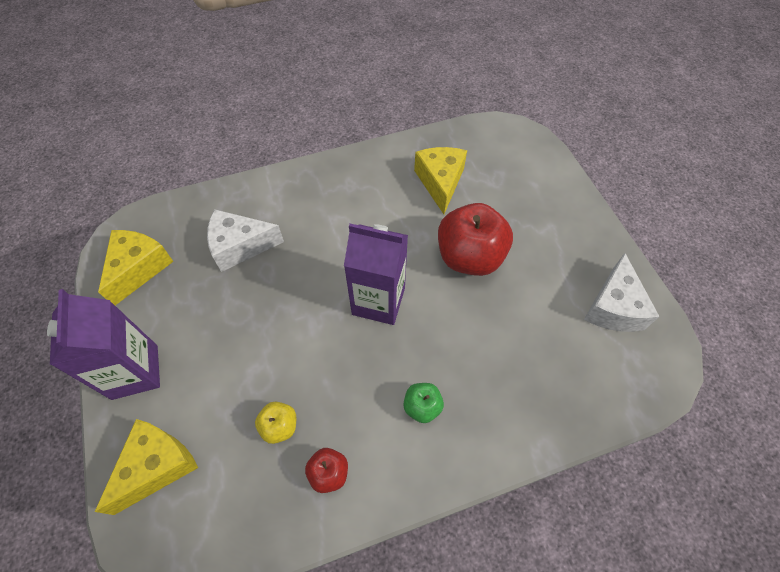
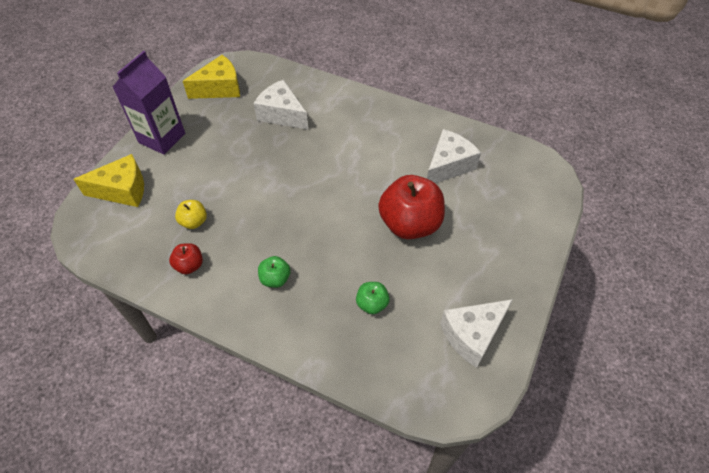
camera: 45 degrees right, 5 degrees down
(378, 301) = (321, 203): purple carton -> none
(440, 182) = (448, 166): yellow cheese -> white cheese
(521, 352) = (372, 304): none -> green apple

